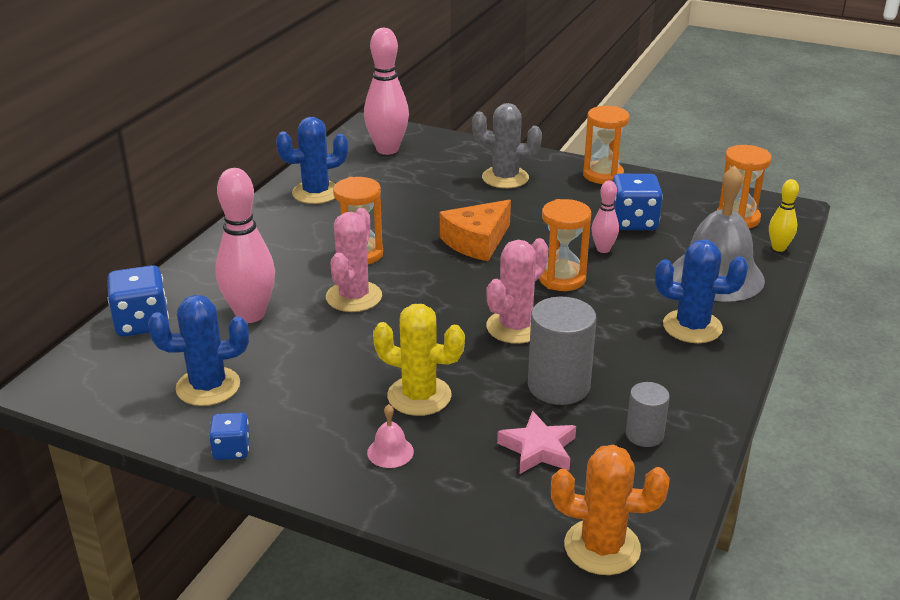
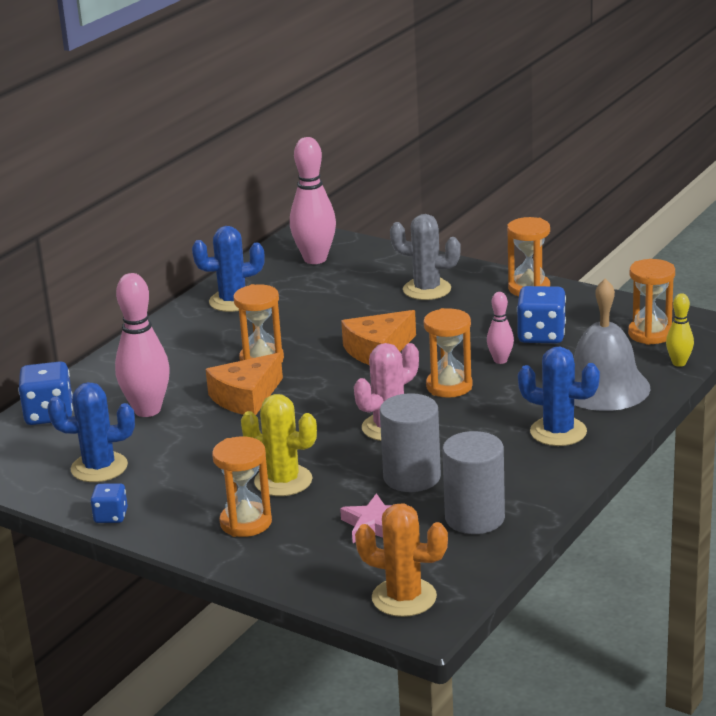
camera: 10 degrees right, 5 degrees down
(354, 297) = (246, 397): pink cactus -> orange cheese
(390, 452) = (246, 523): pink bell -> orange hourglass
(644, 435) = (475, 518): grey cylinder -> grey cylinder, size x1.75

